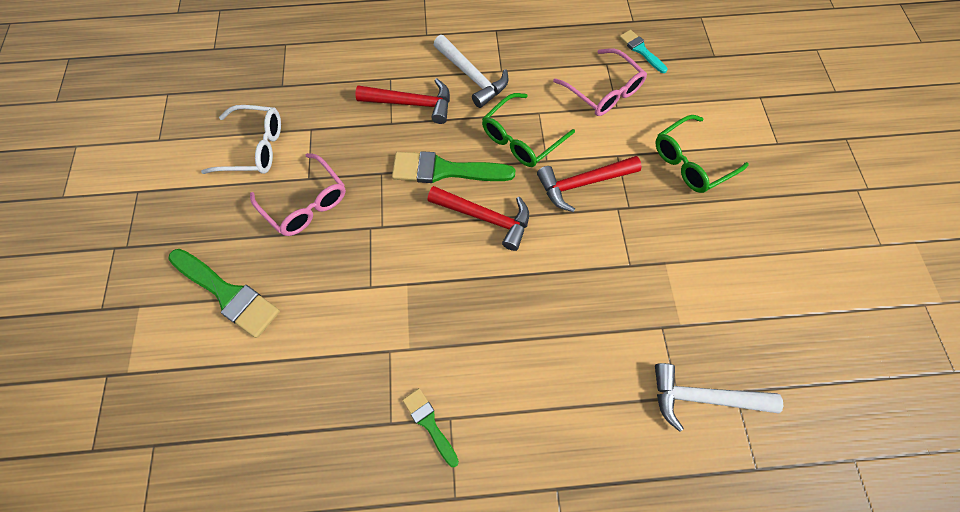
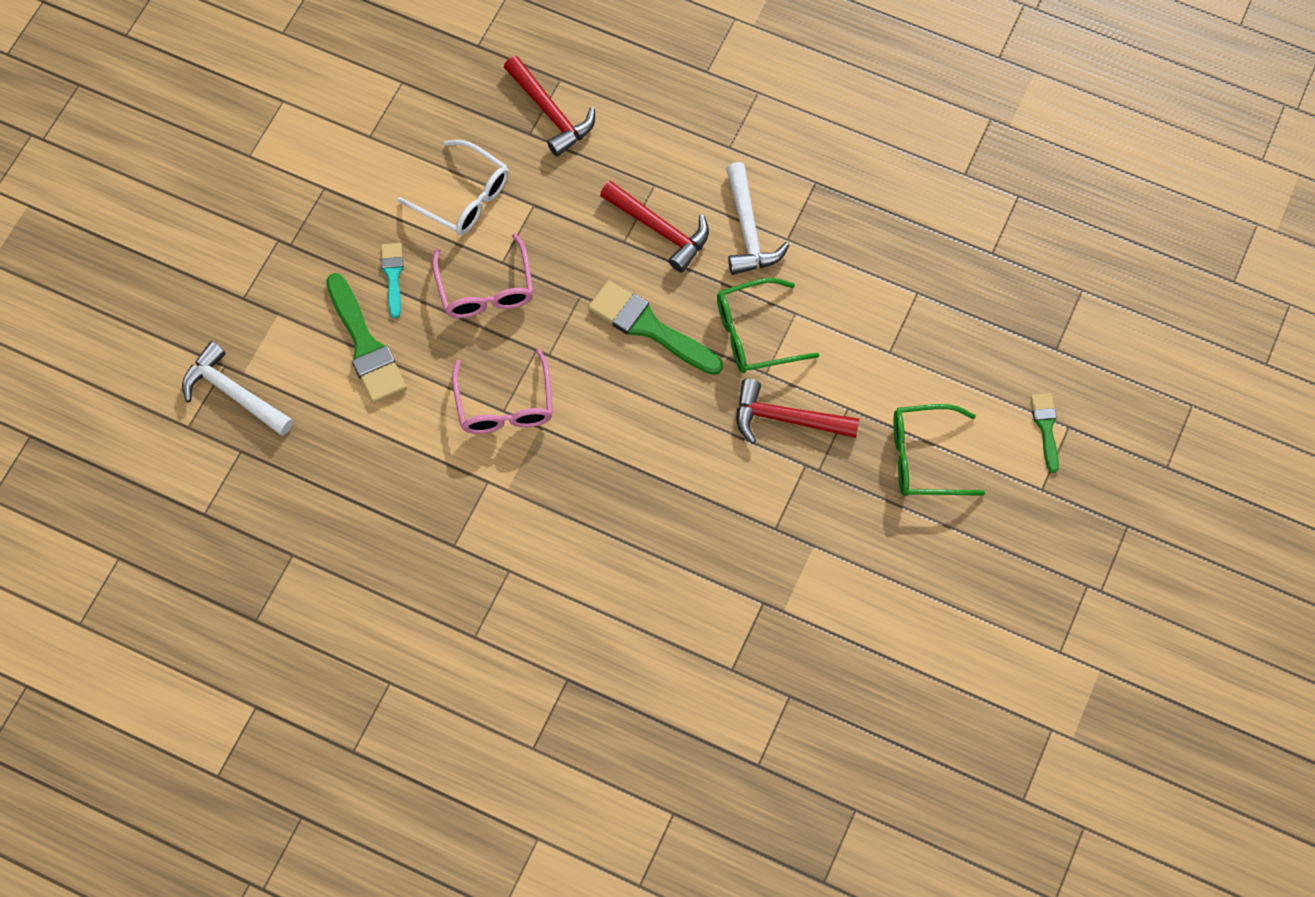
camera: 30 degrees right, 0 degrees up
(429, 423) = (488, 565): green brush -> green brush (1046, 428)
(485, 218) = (659, 401): red hammer -> red hammer (550, 112)
(604, 92) = (888, 326): pink glasses -> pink glasses (505, 406)
(641, 50) = (971, 297): turquoise brush -> turquoise brush (393, 275)
(703, 397) = (754, 682): white hammer -> white hammer (234, 393)

